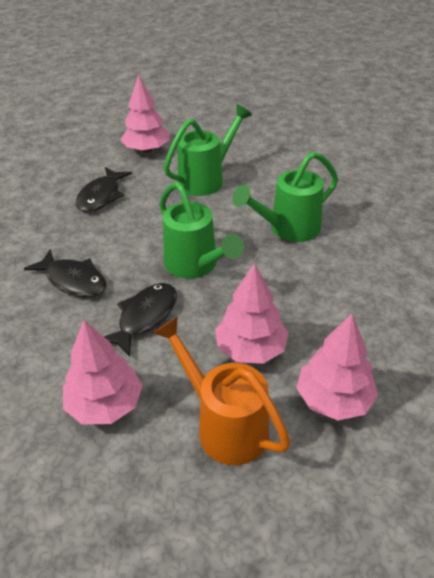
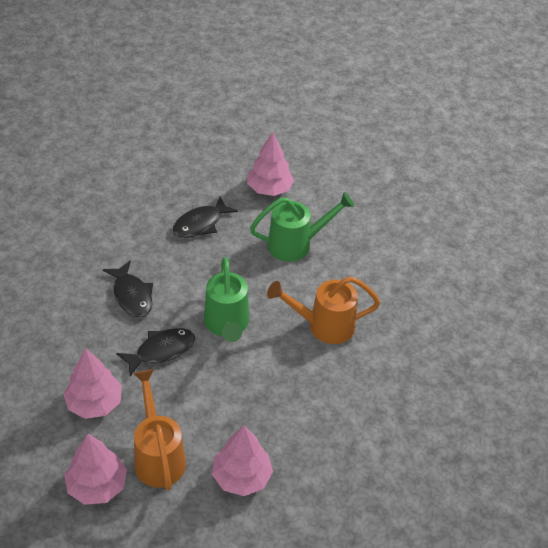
camera: 25 degrees right, 5 degrees up
(251, 349) = (215, 412): pink tree -> pink tree (97, 485)
(288, 229) = (324, 326): green watering can -> orange watering can

